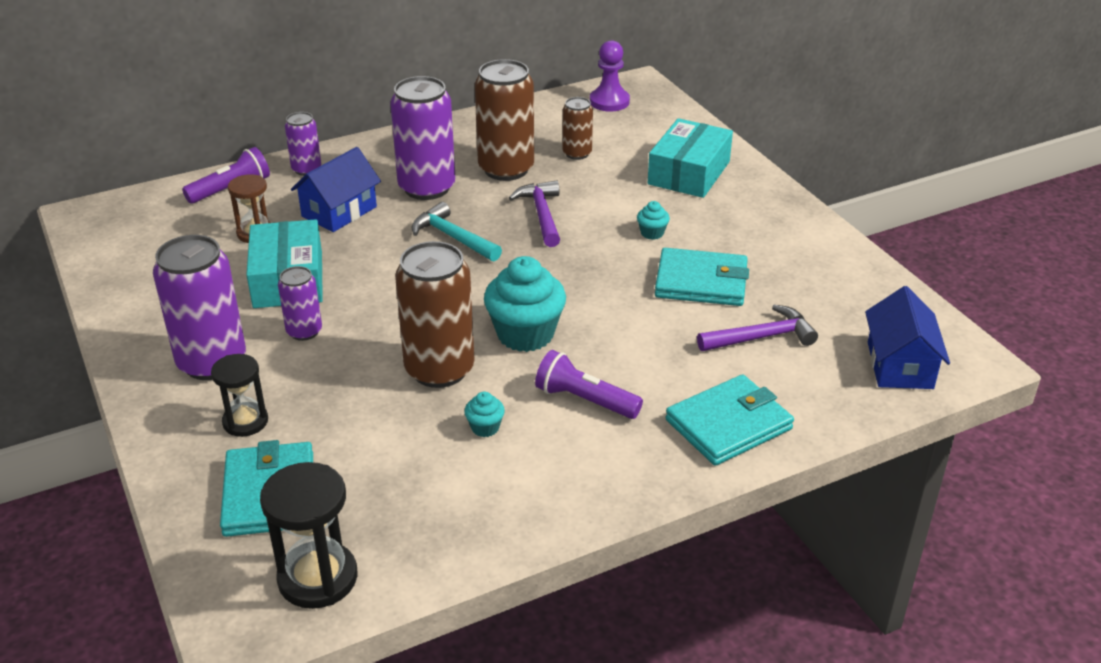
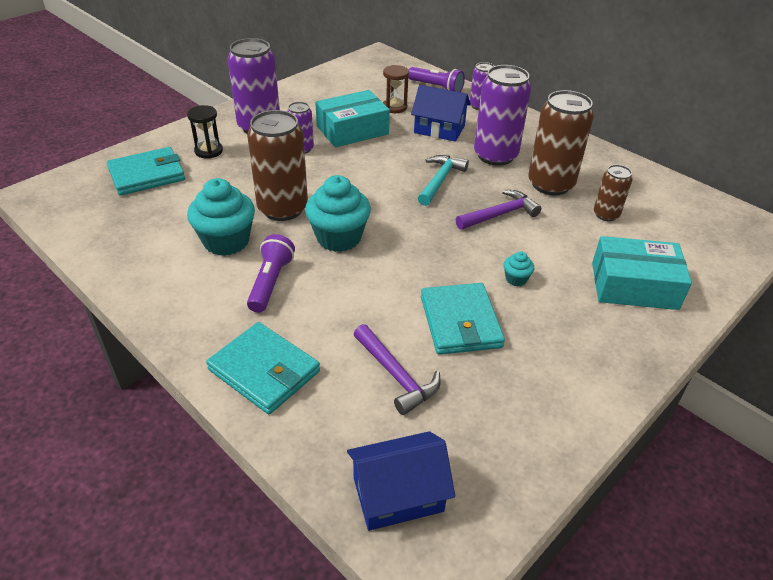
camera: 70 degrees right, 5 degrees up
(318, 578) = (77, 208): black hourglass -> none
(485, 427) = (226, 241): turquoise cupcake -> turquoise cupcake, size x2.22
(609, 101) = (710, 216): purple pawn -> none

